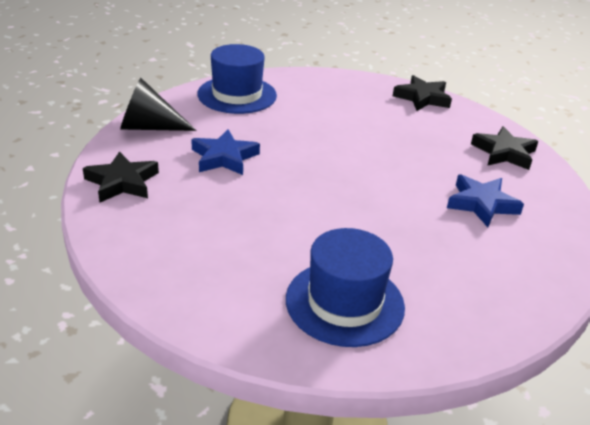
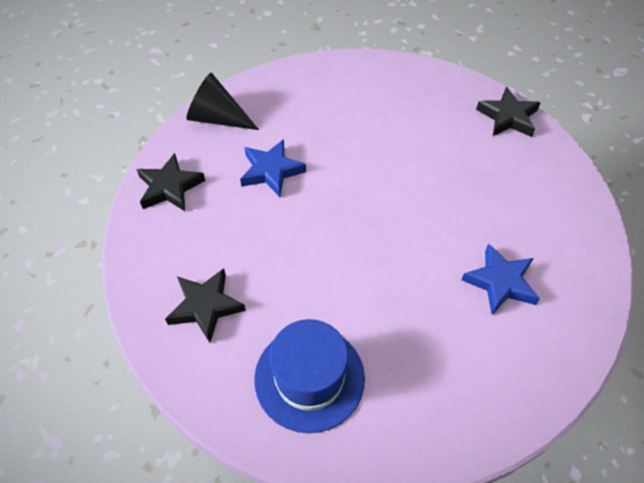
camera: 20 degrees right, 20 degrees up
(237, 95) = (316, 85): blue hat -> none
(504, 153) = (561, 214): black star -> black star (205, 306)

